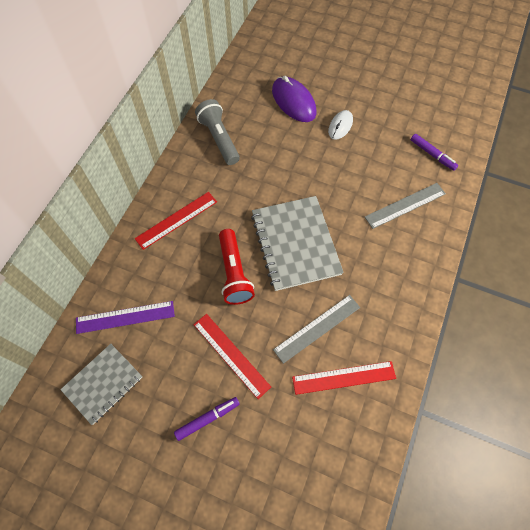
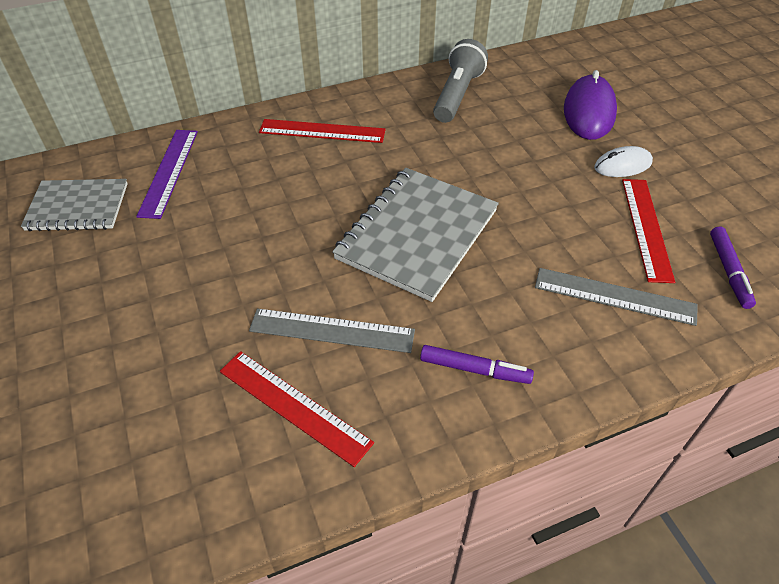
camera: 45 degrees right, 15 degrees down
(125, 317) = (169, 172): purple ruler -> purple ruler turned 60 degrees clockwise
(207, 419) = (111, 313): purple marker -> purple marker (474, 369)
(231, 355) = (211, 278): red ruler -> red ruler (646, 228)
(234, 273) = (315, 212): red flashlight -> none

